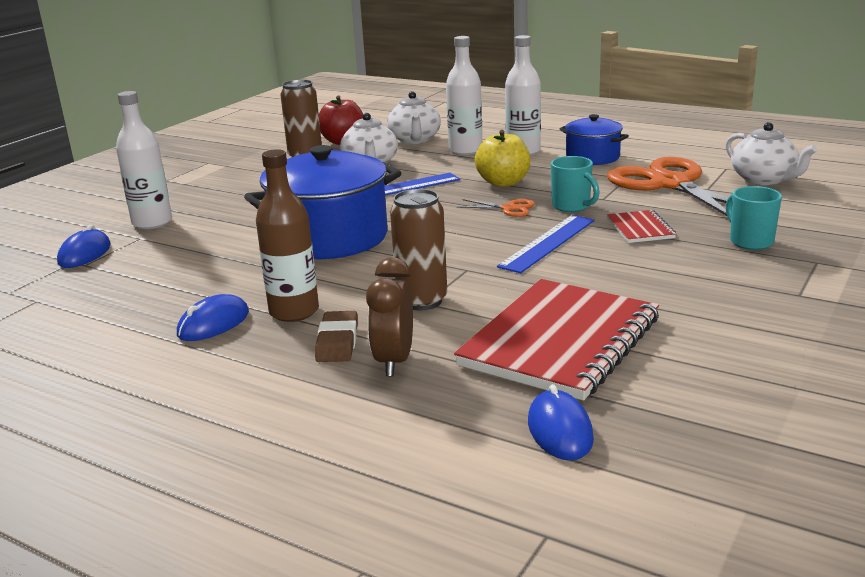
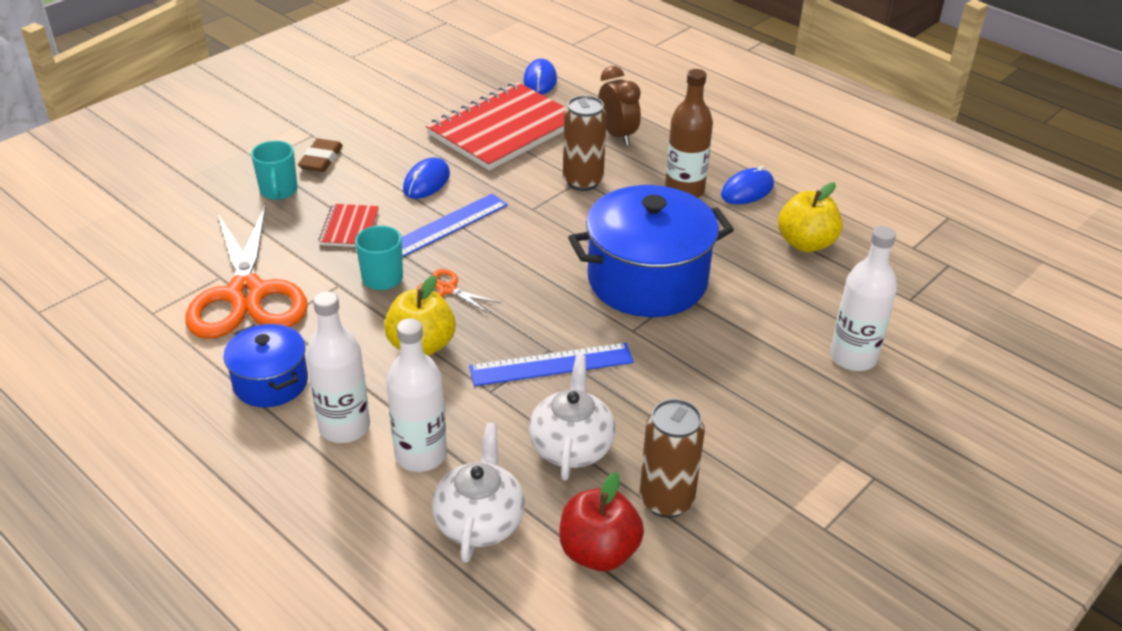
camera: 170 degrees left, 15 degrees up
(85, 254) = (905, 310): blue mouse -> blue mouse (426, 182)
(160, 286) = (806, 243): none -> yellow apple
(337, 342) = (653, 157): brown eraser -> brown eraser (321, 159)
(394, 361) = (617, 135): brown clock -> brown clock turned 45 degrees counterclockwise
(764, 179) = (145, 279): white teapot -> none

